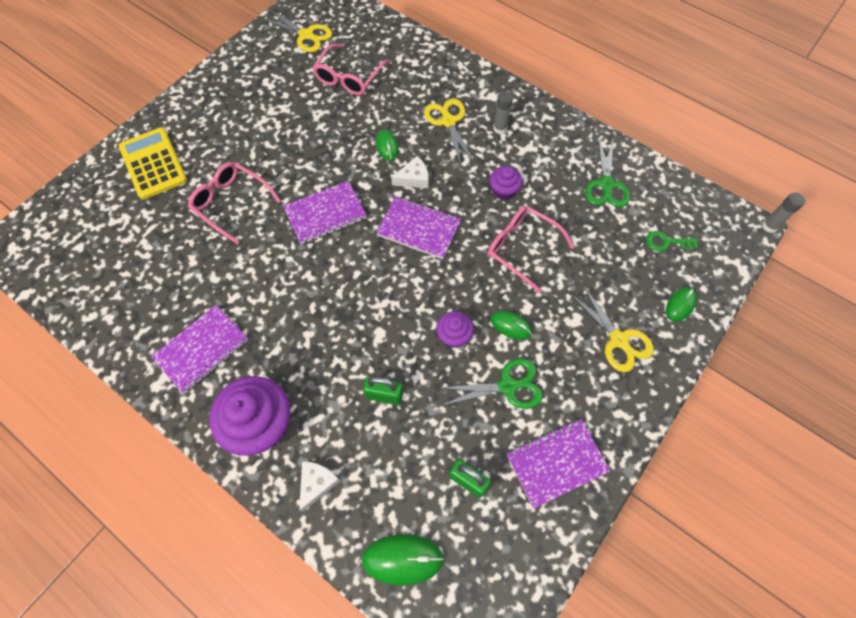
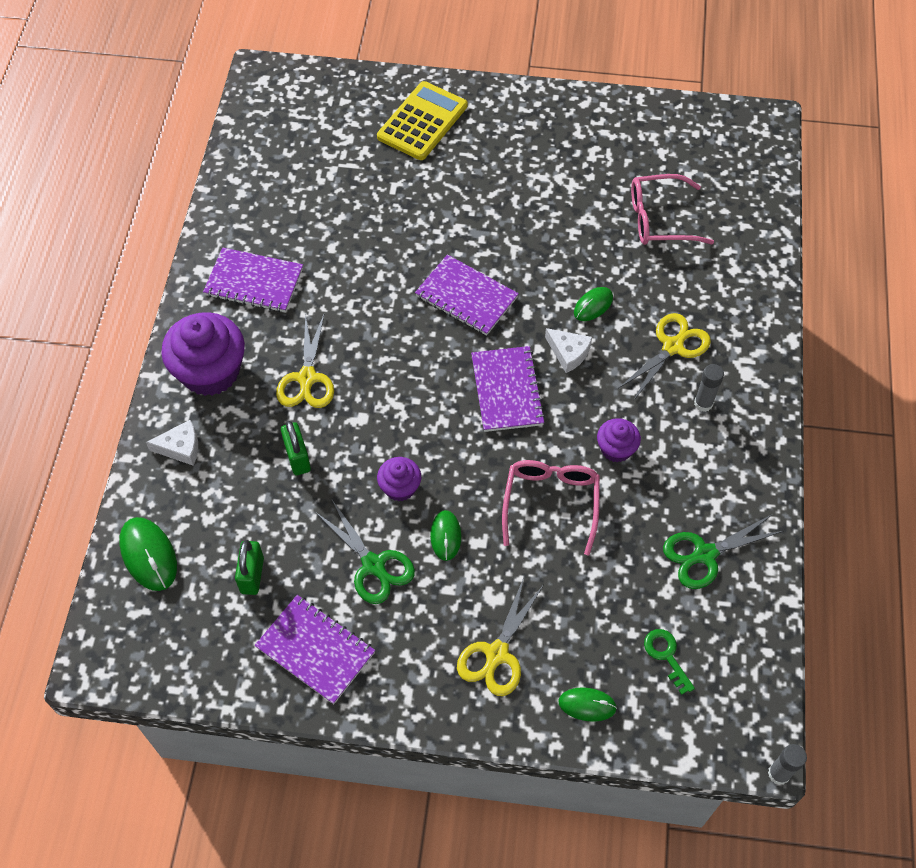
camera: 60 degrees right, 5 degrees down
(231, 203) = (422, 211): pink glasses -> none
(306, 35) = (687, 147): yellow scissors -> yellow scissors (307, 378)

